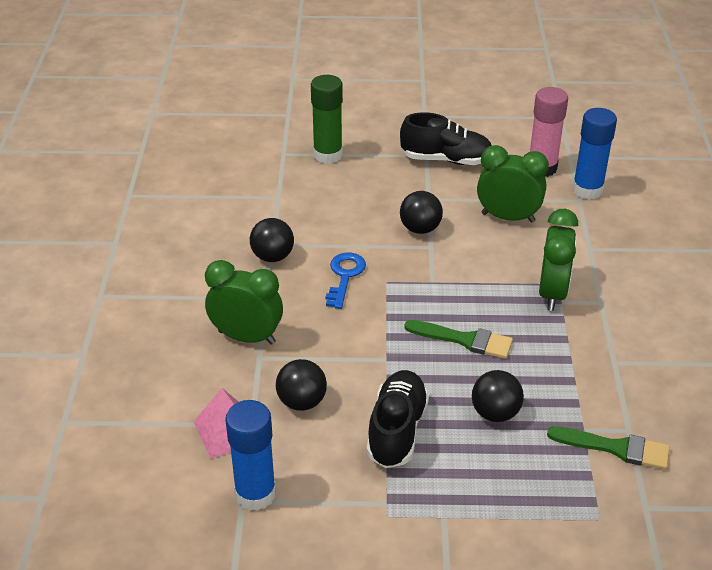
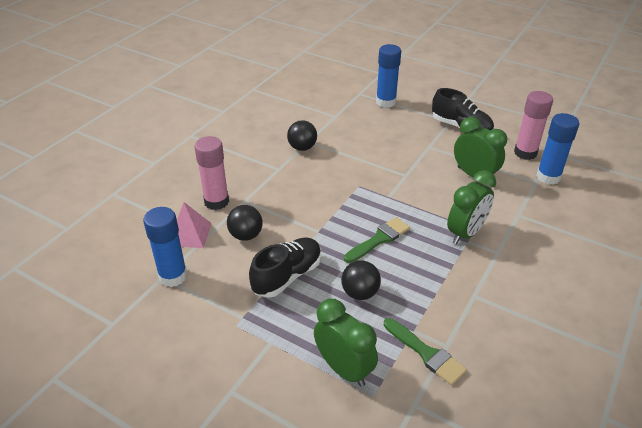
camera: 30 degrees right, 0 degrees up
(223, 374) = (216, 202): none -> pink glue stick
(247, 337) = (247, 186): green clock -> green clock (344, 369)
(328, 155) = (386, 102): green glue stick -> blue glue stick
(344, 276) = (335, 173): blue key -> none
(420, 229) = (408, 162): black ball -> none
(464, 340) = (379, 239): green brush -> green brush turned 90 degrees counterclockwise

